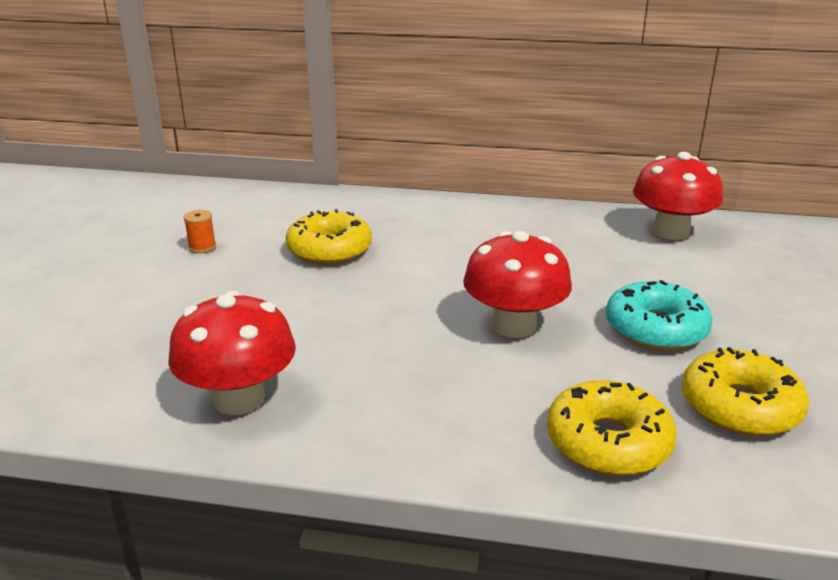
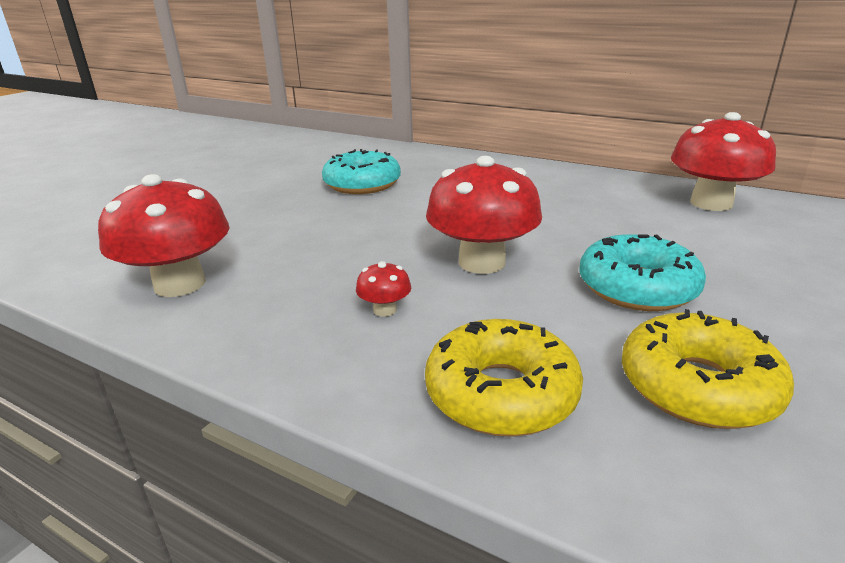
camera: 20 degrees right, 0 degrees up
(202, 247) = (264, 172): orange spool -> none
(329, 250) = (362, 184): yellow donut -> turquoise donut
(463, 388) = (385, 310): none -> red mushroom

